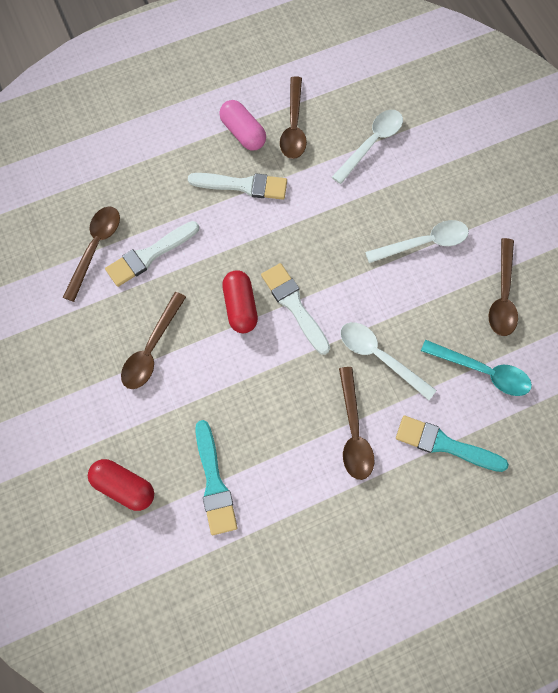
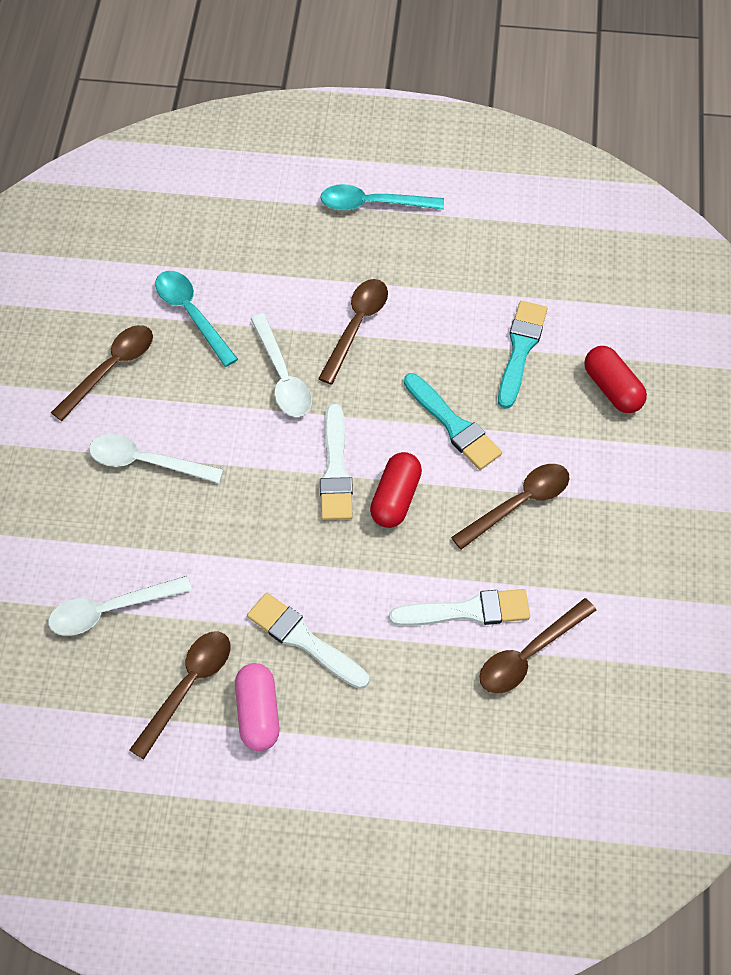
camera: 150 degrees left, 10 degrees down
(418, 565) = (373, 204): none -> turquoise spoon
(445, 444) = (278, 275): turquoise brush -> turquoise brush (453, 425)

